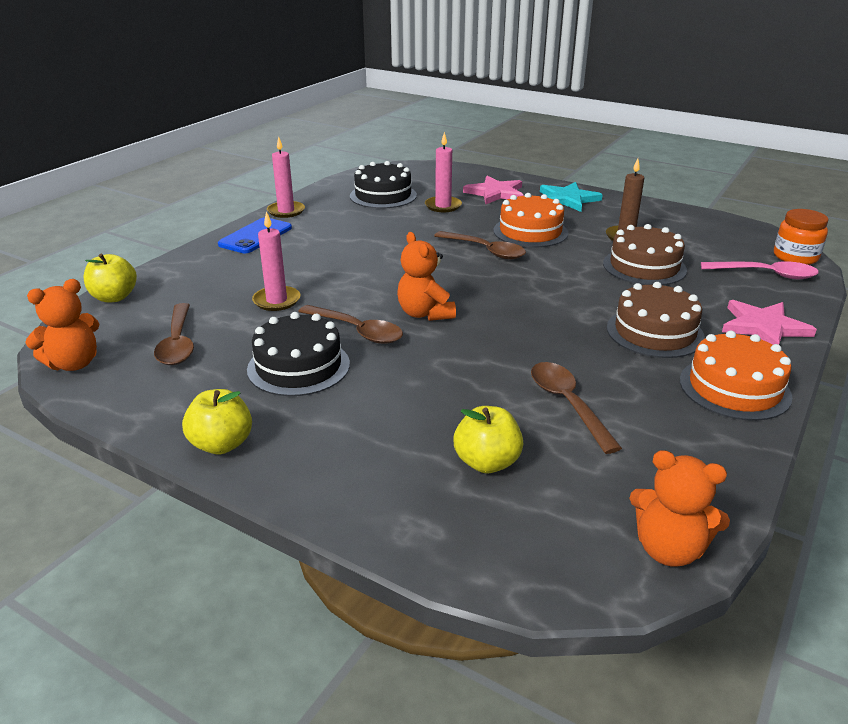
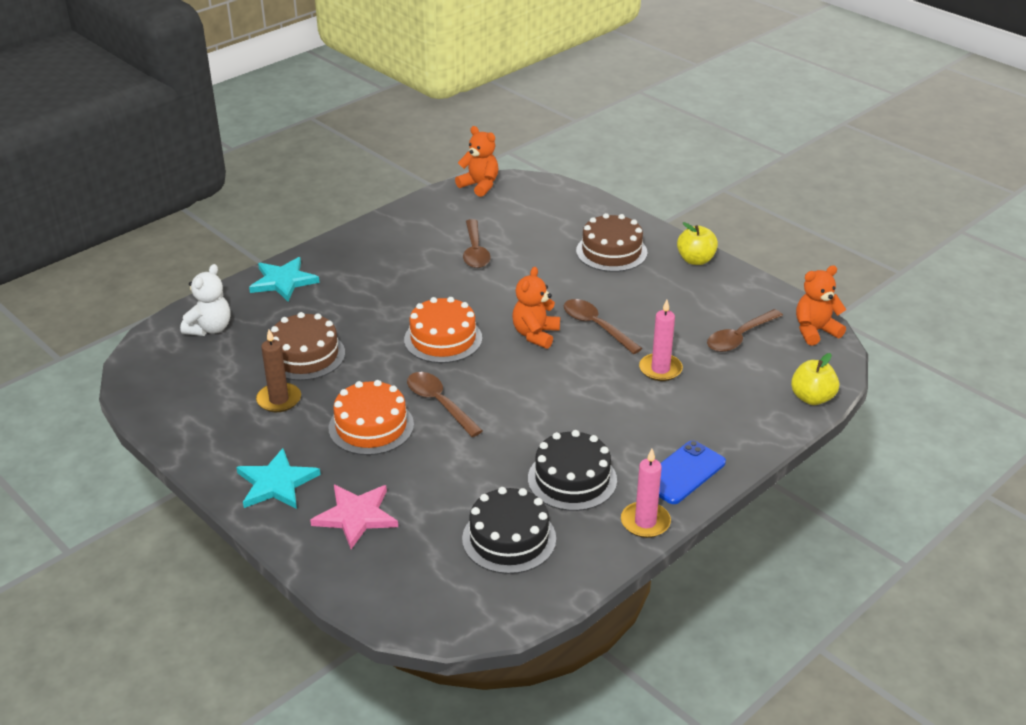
camera: 165 degrees left, 5 degrees up
(178, 343) = (739, 337): brown spoon -> brown spoon turned 135 degrees counterclockwise
(298, 366) = (645, 303): black cake -> black cake (572, 479)
(425, 314) = (535, 334): orange teddy bear -> orange teddy bear turned 150 degrees counterclockwise
(443, 206) = (441, 497): pink candle -> none
(487, 462) = (544, 229): yellow apple -> none
(654, 332) = (368, 290): brown cake -> brown cake (611, 252)
(734, 388) = (361, 245): orange cake -> orange cake (443, 339)
(763, 327) = (283, 281): pink star -> turquoise star
(765, 274) = (210, 328): pink spoon -> white teddy bear
(795, 257) = (153, 344): orange jar -> none

